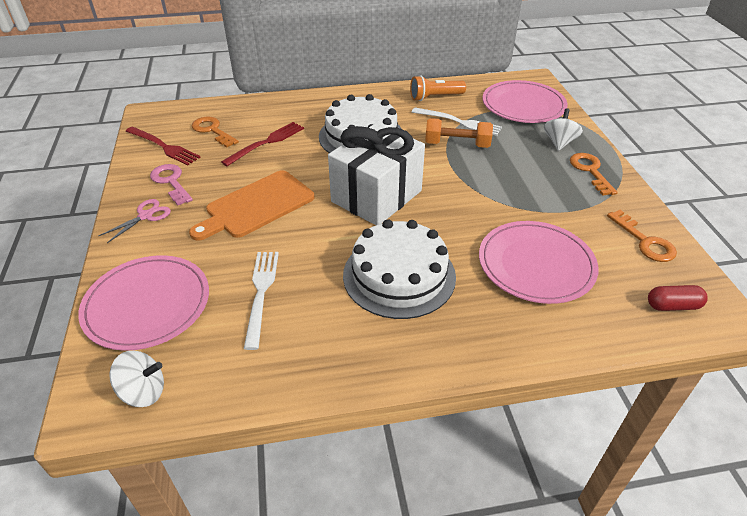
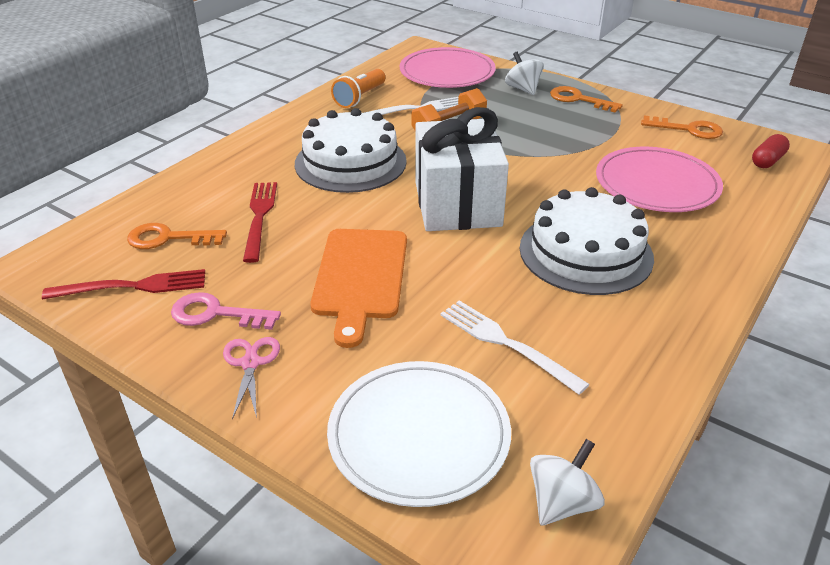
camera: 45 degrees left, 5 degrees down
(147, 304) = (419, 435): pink plate -> white plate

